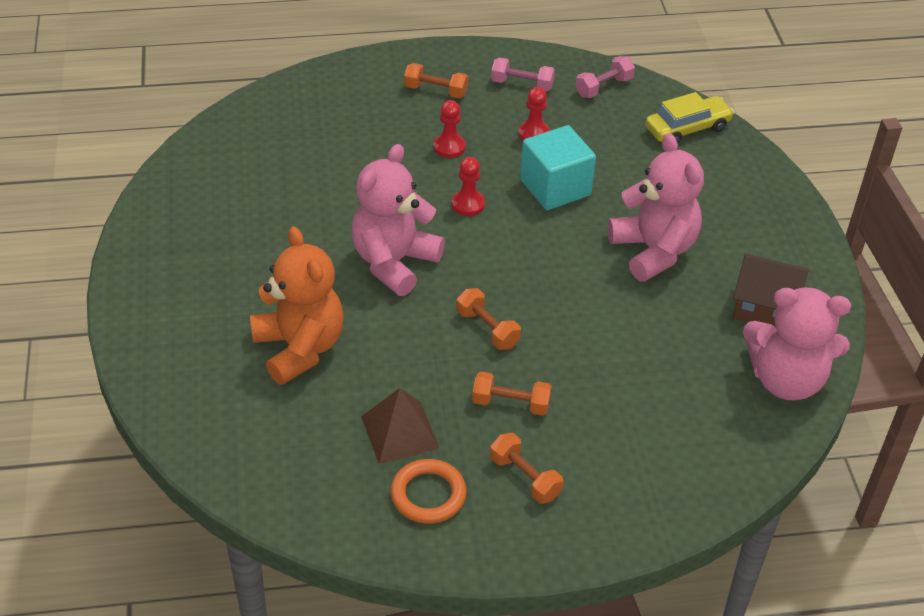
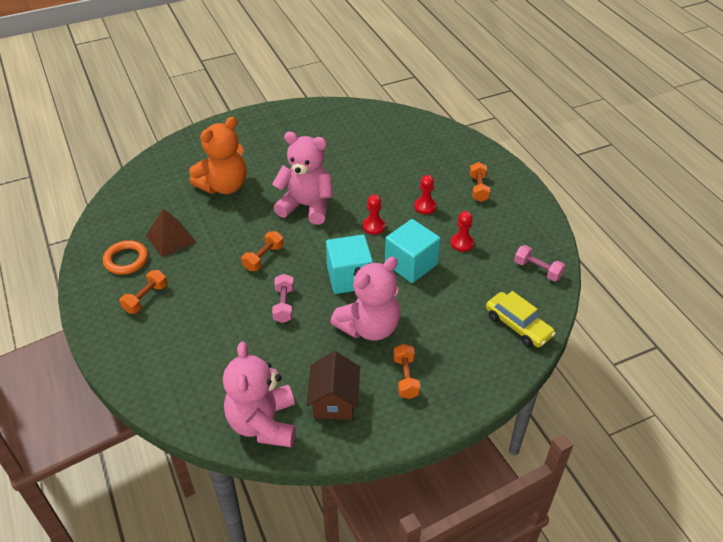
camera: 75 degrees right, 0 degrees up
(510, 403) = (203, 280): orange dumbbell -> orange dumbbell (406, 377)
(522, 84) = (512, 227): pink dumbbell -> pink dumbbell (284, 305)
(559, 250) = (349, 277): none -> turquoise cube

